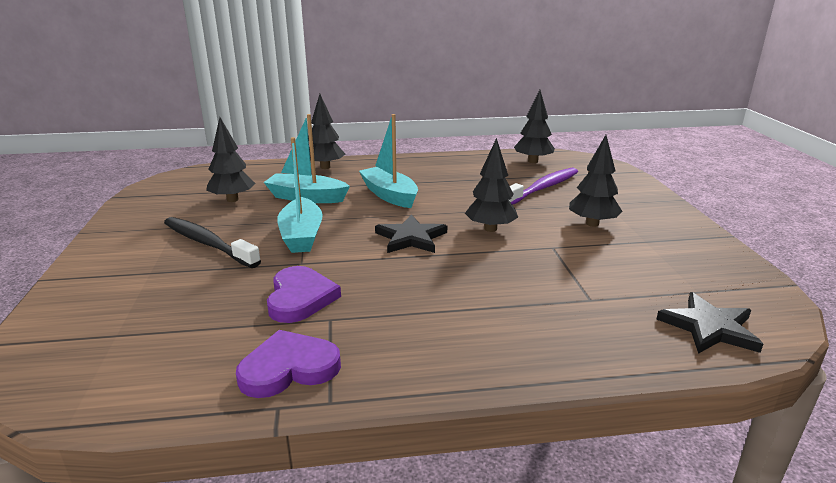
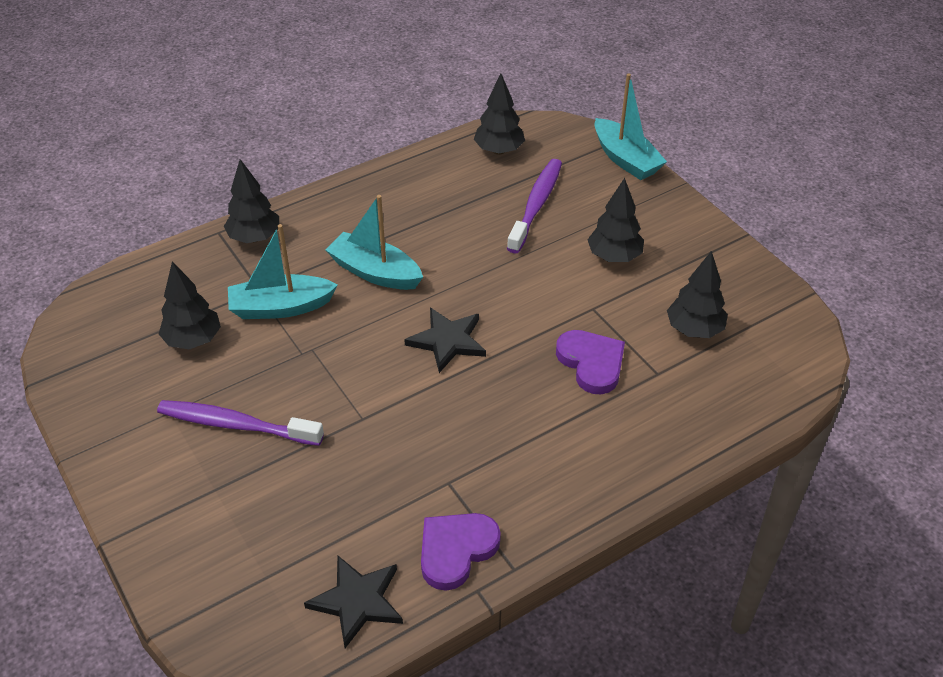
camera: 25 degrees left, 20 degrees up
(208, 243) = (236, 425): black toothbrush -> purple toothbrush
(300, 298) = (401, 467): purple heart -> purple heart (591, 363)
(301, 235) = (329, 376): turquoise boat -> turquoise boat (625, 159)
(490, 229) = (519, 298): black tree -> black tree (694, 329)
(709, 327) = (762, 375): black star -> black star (357, 601)

